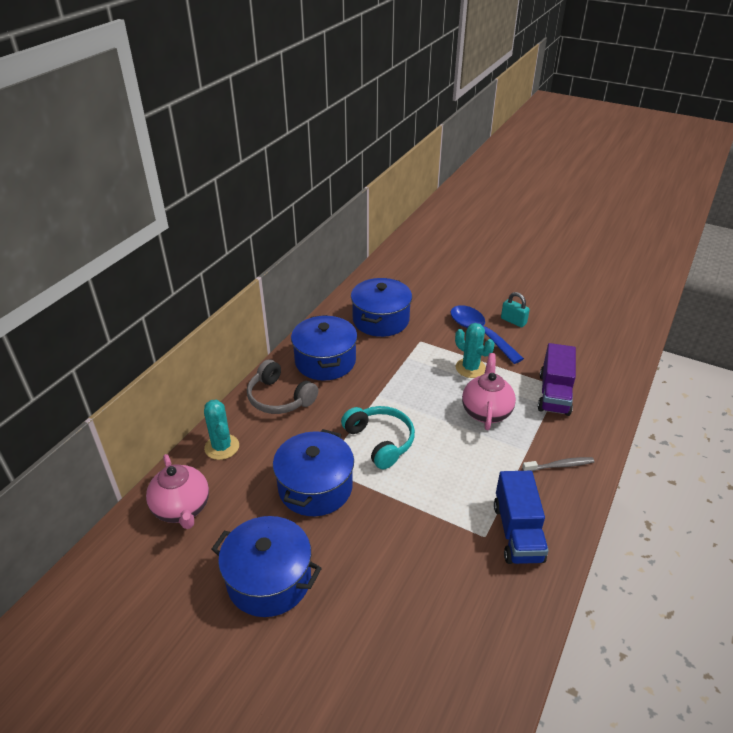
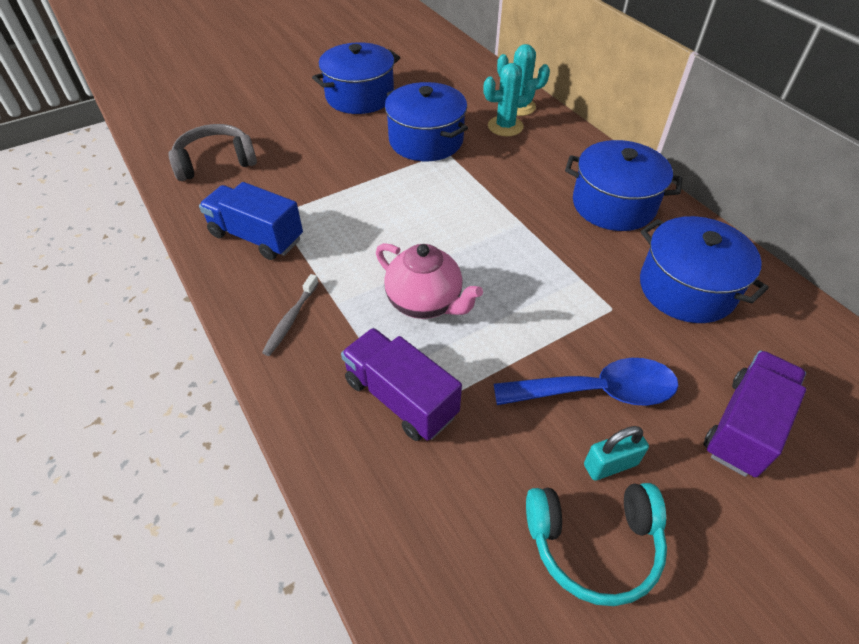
camera: 120 degrees right, 10 degrees up
(182, 509) = (462, 76): pink teapot -> none
(279, 398) = (566, 154): grey headphones -> grey headphones (215, 162)
(380, 441) = (449, 197): turquoise headphones -> turquoise headphones (594, 544)
(455, 292) = (744, 426): none -> purple truck
(470, 368) = (518, 332): turquoise cactus -> turquoise cactus (505, 126)

